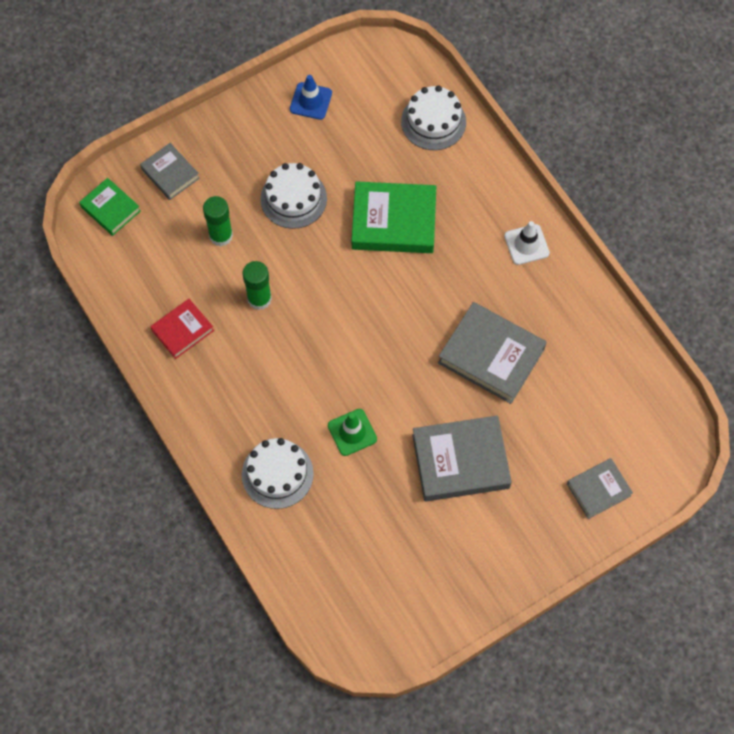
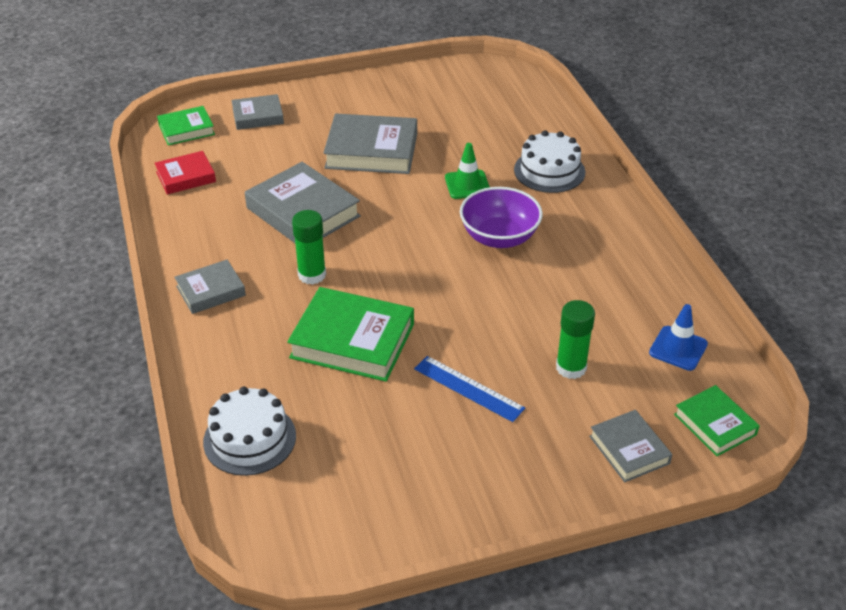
camera: 165 degrees left, 25 degrees down
(182, 330) = (631, 289): red book -> red book (186, 177)
(259, 299) = (536, 300): green glue stick -> green glue stick (312, 275)
(293, 198) = (468, 388): white cake -> blue ruler
(306, 366) = (499, 237): none -> purple bowl
(311, 101) = (408, 502): blue traffic cone -> blue traffic cone (678, 348)
(526, 244) = (211, 291): white traffic cone -> grey book
(659, 448) = (186, 129): none -> green book

